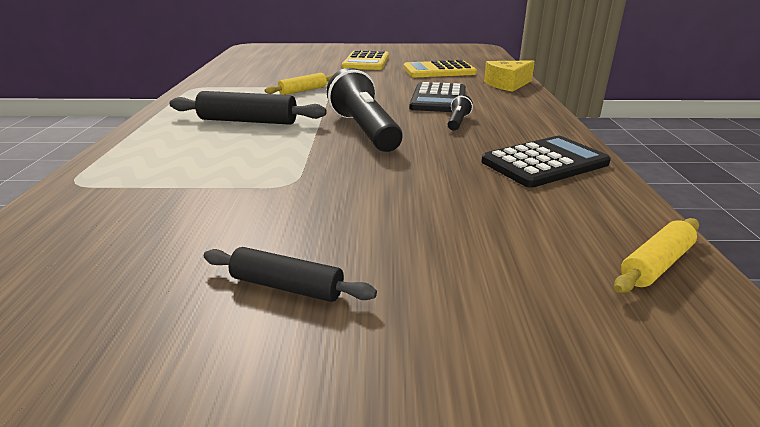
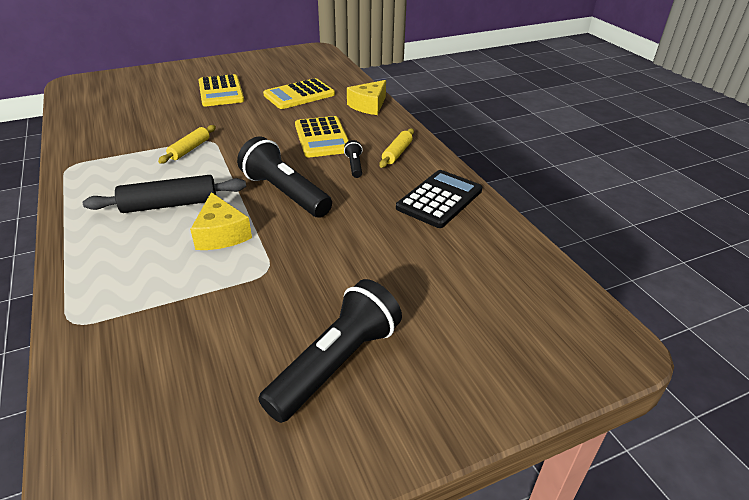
camera: 25 degrees left, 10 degrees up
(273, 148) = (221, 234): none -> yellow cheese
(287, 286) = (336, 363): black rolling pin -> black flashlight
(438, 99) = (322, 138): black calculator -> yellow calculator
(656, 264) = (537, 276): yellow rolling pin -> yellow rolling pin (397, 153)

